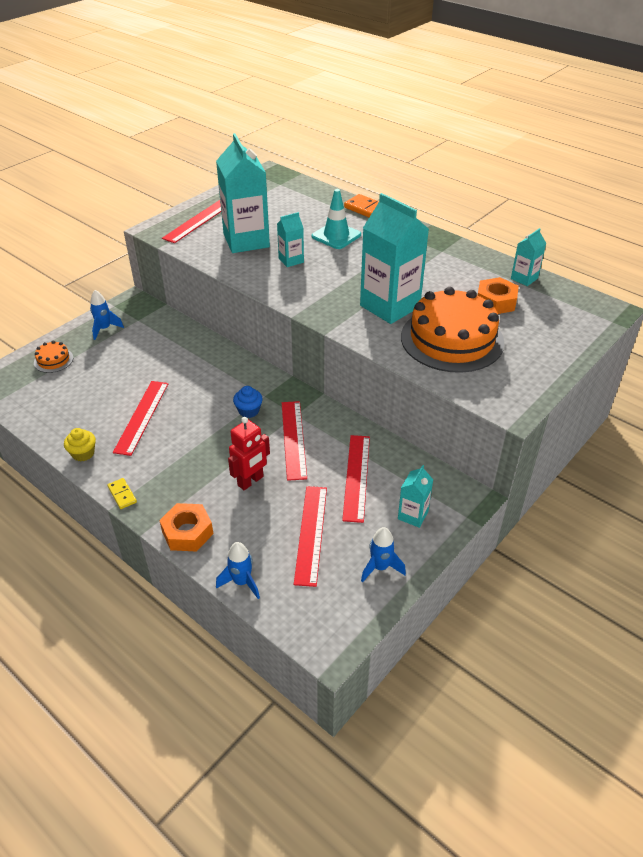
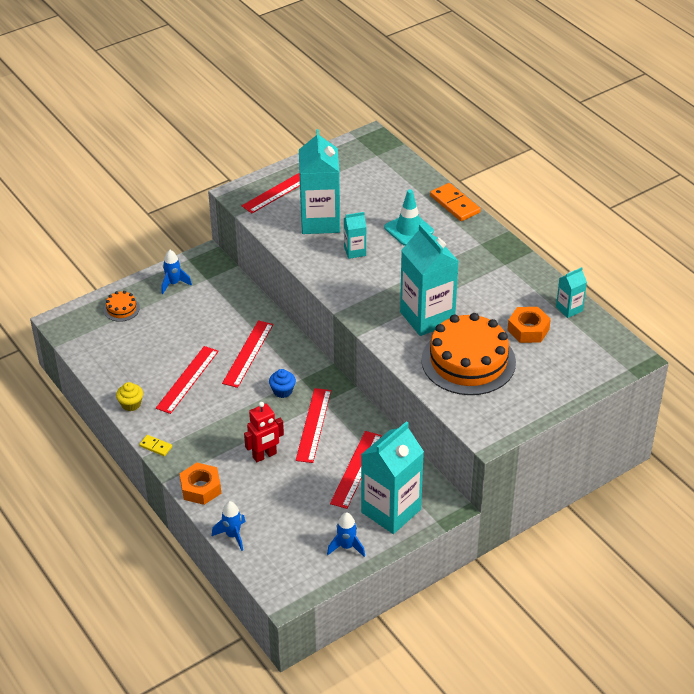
camera: 15 degrees right, 0 degrees up
(122, 494) = (155, 446): yellow domino -> yellow domino turned 45 degrees counterclockwise
(311, 534) = (300, 509): red ruler -> red ruler (248, 353)
(413, 515) = (391, 511): turquoise carton -> turquoise carton, size x2.08

